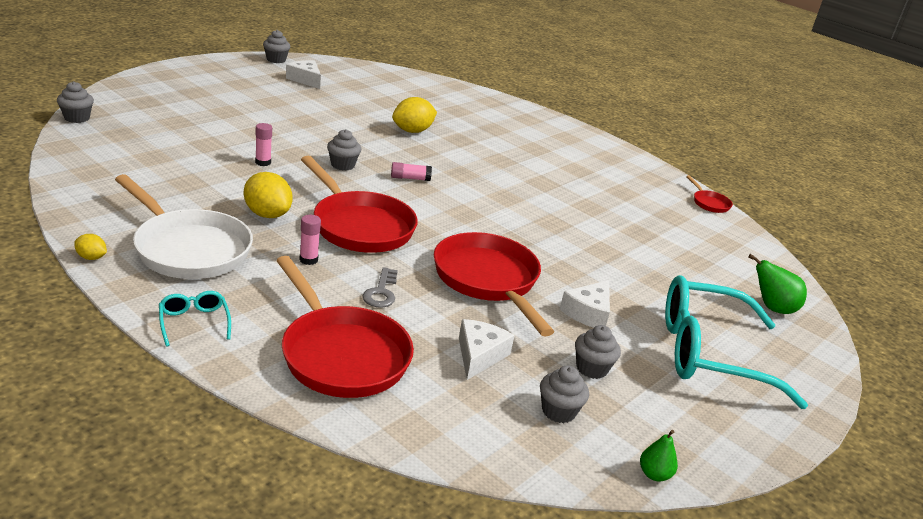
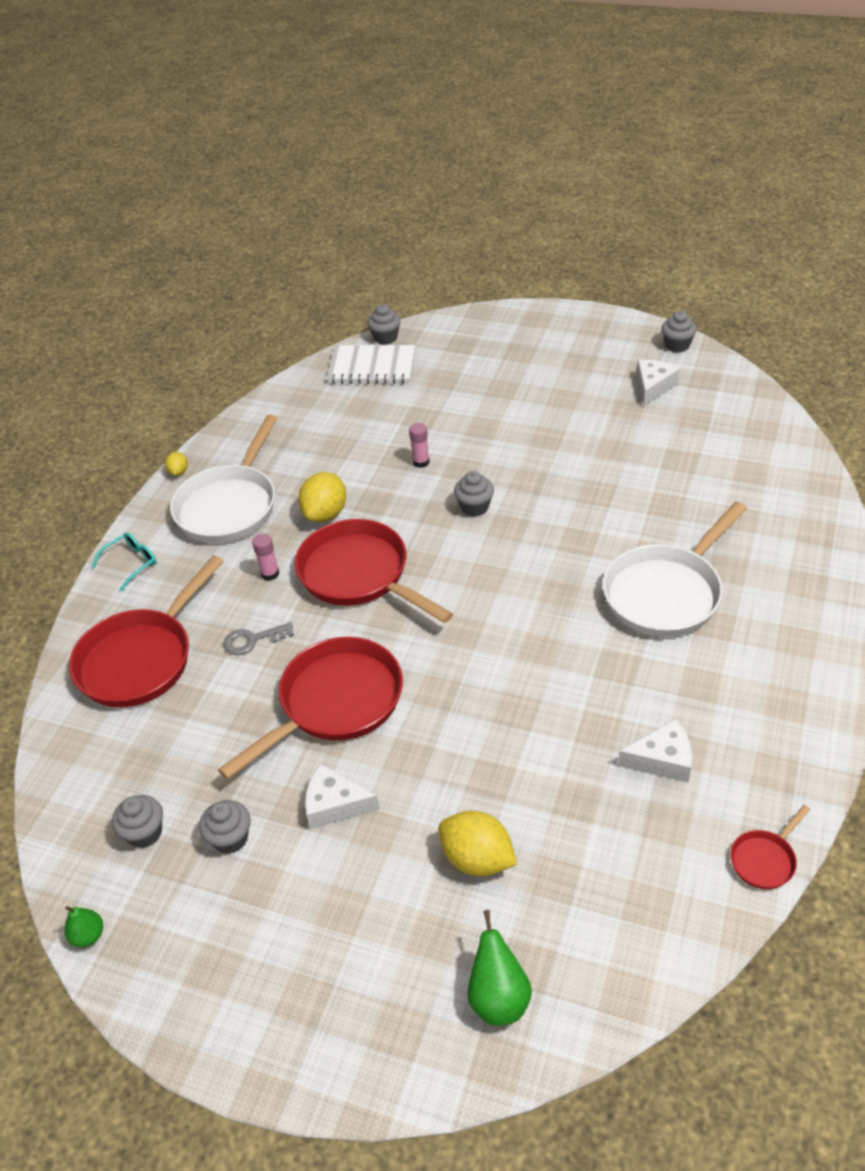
camera: 75 degrees right, 15 degrees up
(106, 135) = (372, 367): none -> white notebook
(360, 226) = (359, 575): red pan -> red pan turned 105 degrees clockwise
(410, 178) = (499, 562): pink glue stick -> none
(412, 131) = (624, 513): yellow lemon -> yellow lemon (477, 859)
(479, 355) = (197, 745): white cheese -> white cheese (662, 760)
(497, 149) = (666, 593): none -> white pan
(708, 353) = (331, 941): turquoise glasses -> none

